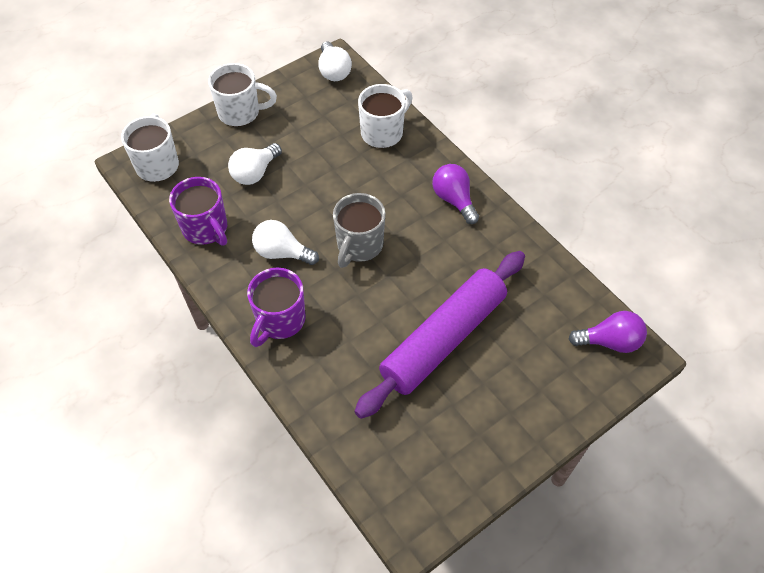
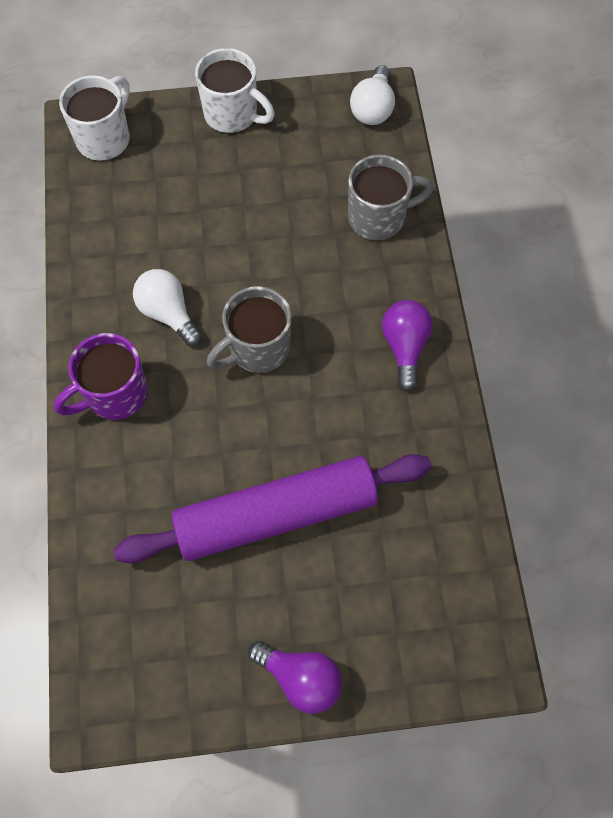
camera: 30 degrees right, 10 degrees up
(206, 229) = (107, 243): purple mug -> none
(255, 173) = (201, 199): white light bulb -> none
(383, 132) = (378, 218): white mug -> grey mug
(609, 341) = (468, 627): purple light bulb -> purple light bulb (300, 678)

